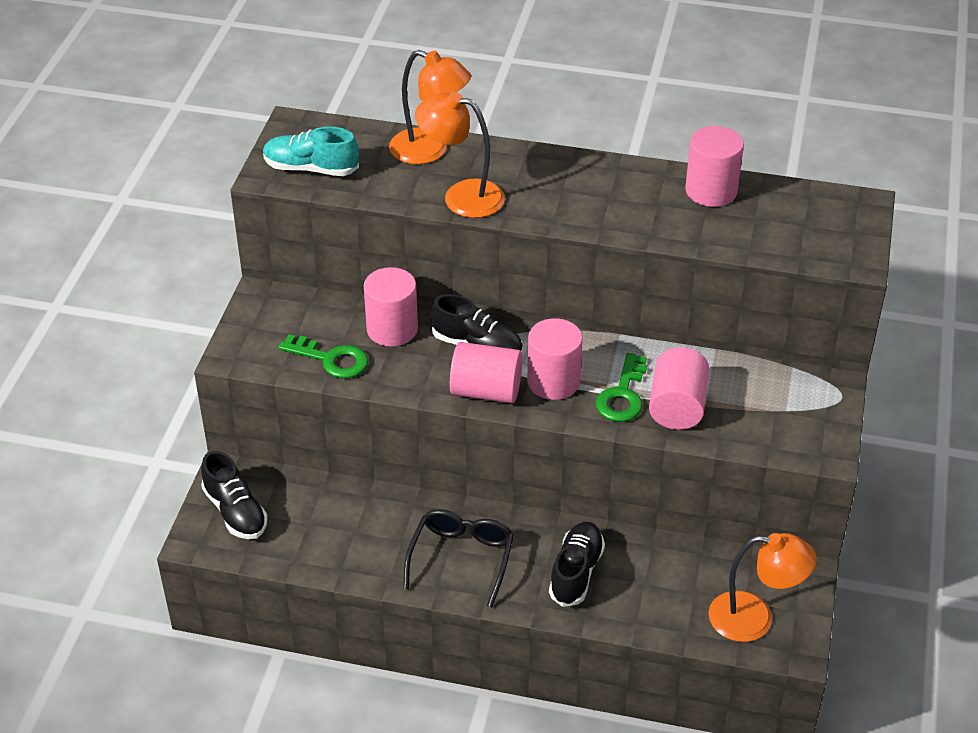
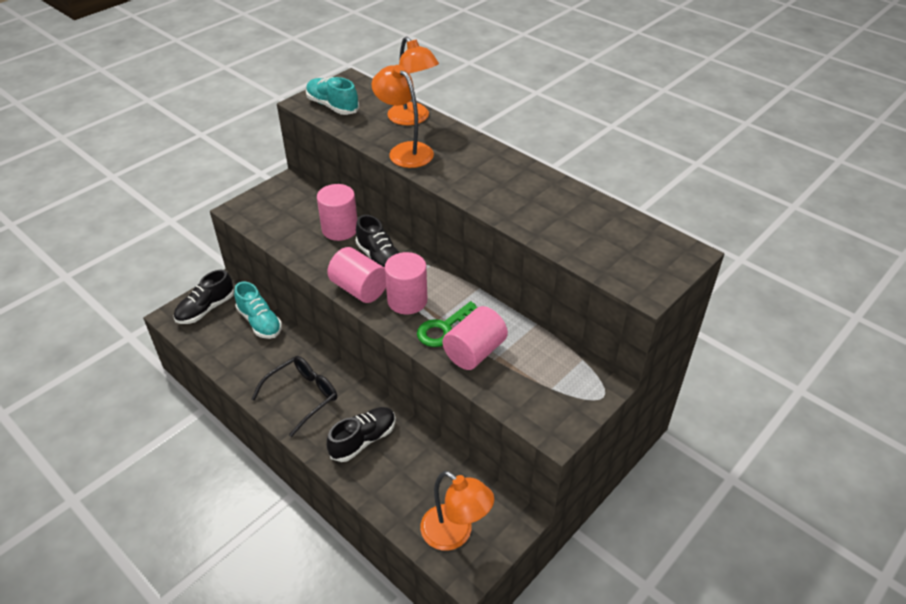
camera: 30 degrees right, 0 degrees up
(235, 512) = (206, 309): black shoe -> black shoe turned 45 degrees clockwise
(324, 497) = (260, 322): none -> turquoise shoe
(331, 359) = (288, 233): green key -> none
(711, 191) = (577, 204): pink cylinder -> none

